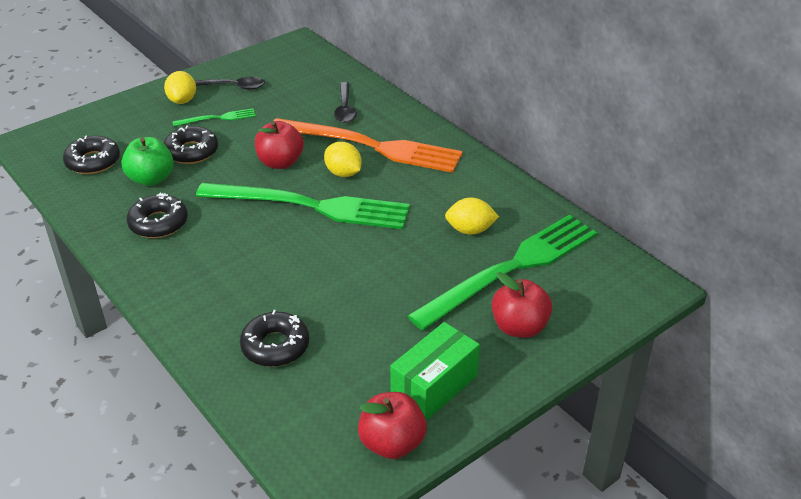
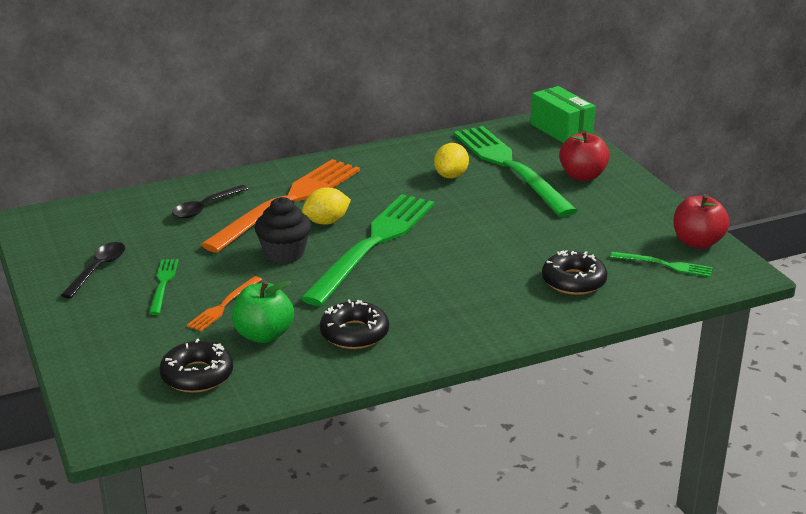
camera: 75 degrees left, 10 degrees down
(182, 100) = (100, 305): yellow lemon -> none
(191, 151) = (224, 305): black donut -> orange fork
(280, 162) = (284, 253): red apple -> black cupcake
(329, 417) = (664, 265): none -> green fork
(345, 109) = (205, 207): black spoon -> black spoon turned 120 degrees clockwise
(434, 386) = (639, 218): green box -> green box (561, 130)

